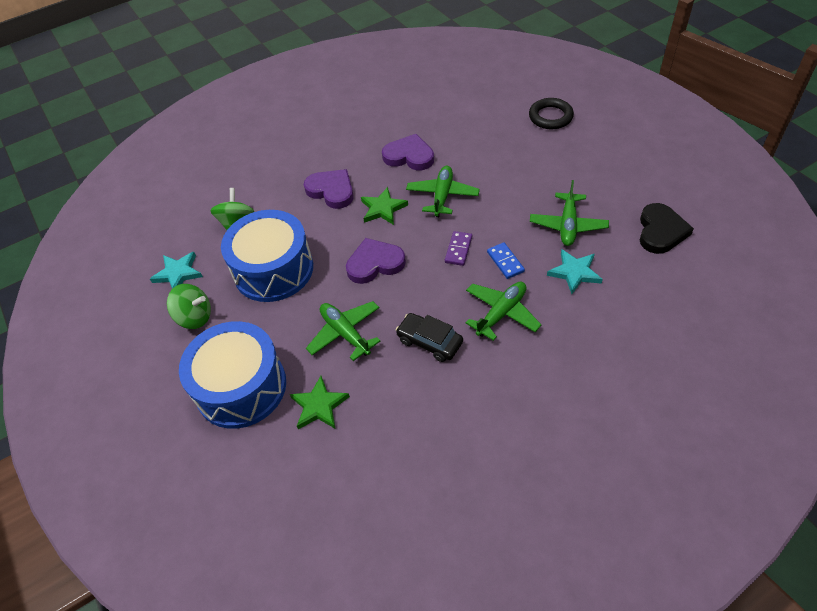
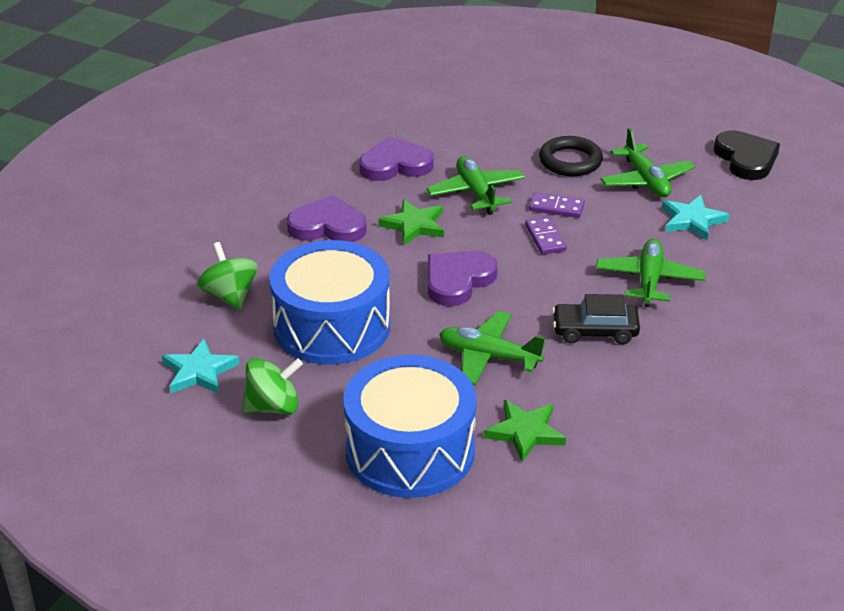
camera: 35 degrees left, 15 degrees down
(486, 227) = (556, 207): none -> purple domino
(505, 262) = (609, 233): blue domino -> none
(550, 117) = (531, 84): black ring -> black ring (570, 161)

